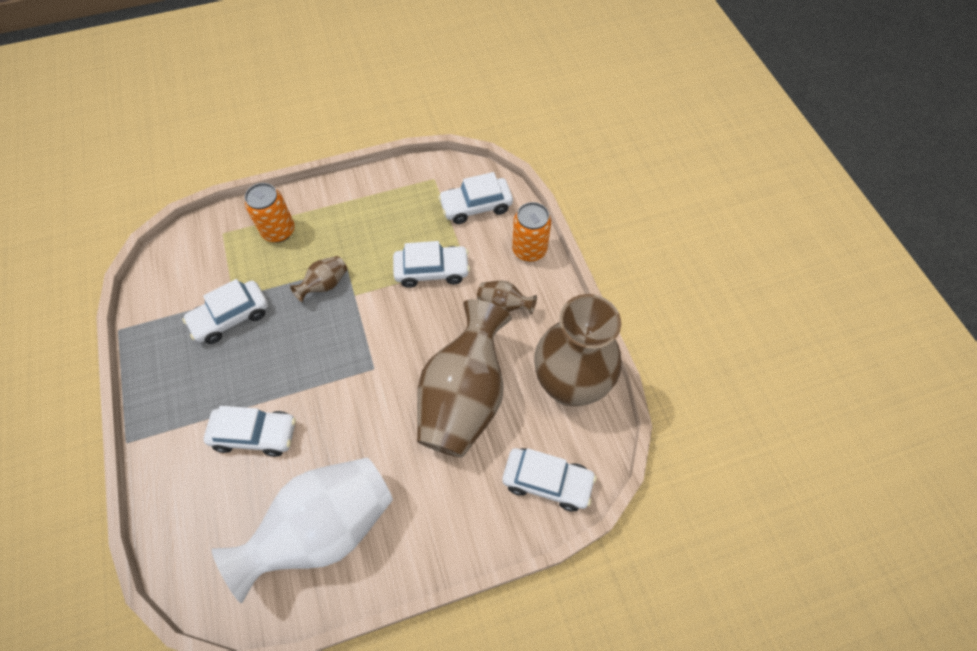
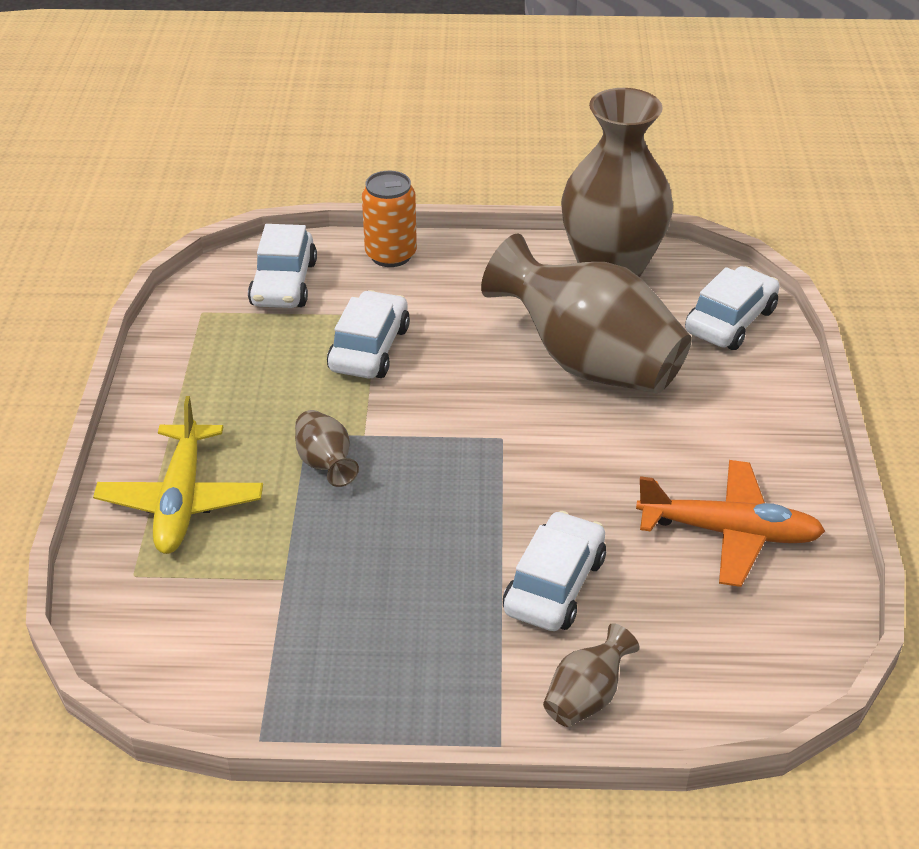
camera: 70 degrees left, 20 degrees down
(231, 317) = (322, 586): white car -> none
(278, 231) = (181, 501): orange can -> yellow plane
(323, 529) = (729, 532): white vase -> orange plane
(504, 305) = (465, 296): brown vase -> brown vase (586, 697)

